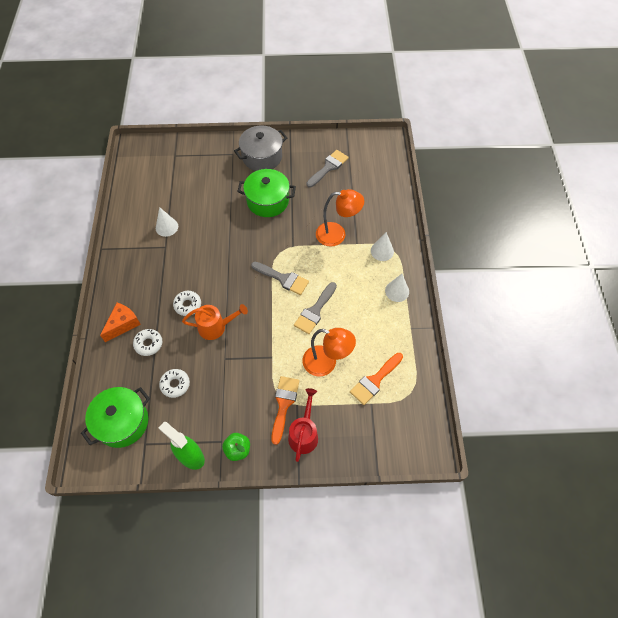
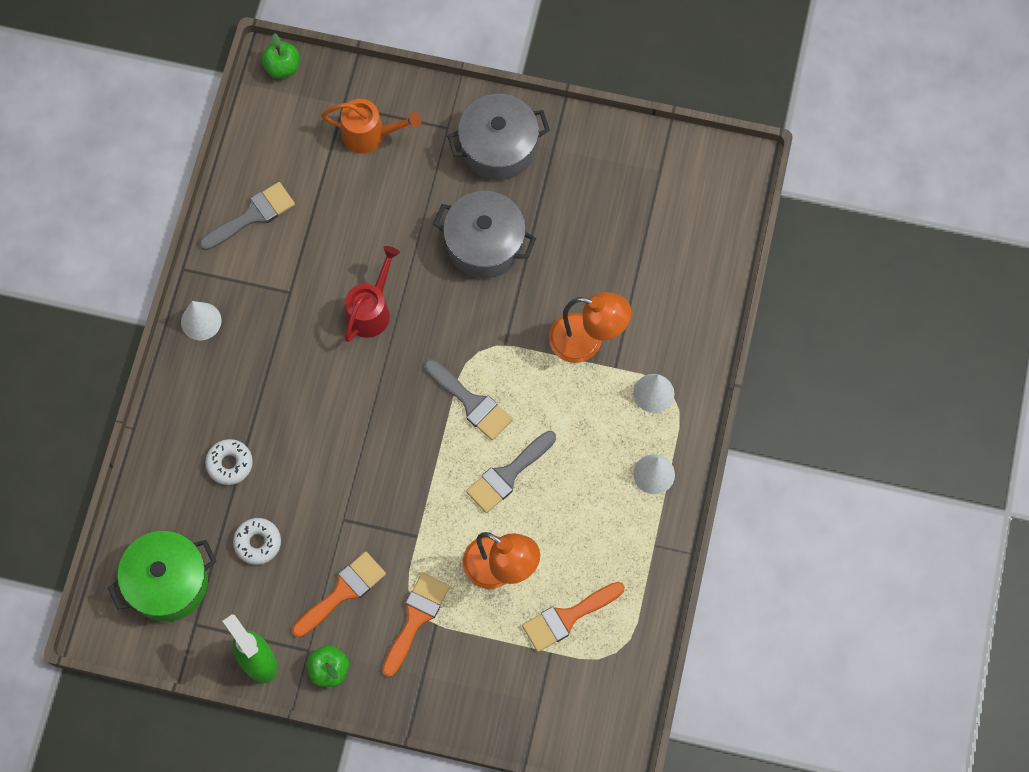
camera: 15 degrees right, 10 degrees up
(123, 324) = (196, 419): orange cheese -> none
(138, 145) = (282, 67): none -> green apple
(167, 227) = (300, 253): white cone -> white cone (201, 321)
(187, 305) = (305, 411): white donut -> none
(216, 327) = (342, 462): orange watering can -> orange watering can (370, 135)
(235, 400) = (343, 592): none -> orange brush
(267, 201) = (485, 244): green pot -> grey pot
(304, 433) = (434, 671): red watering can -> red watering can (371, 310)
(328, 167) = (612, 199): grey brush -> grey brush (252, 216)

